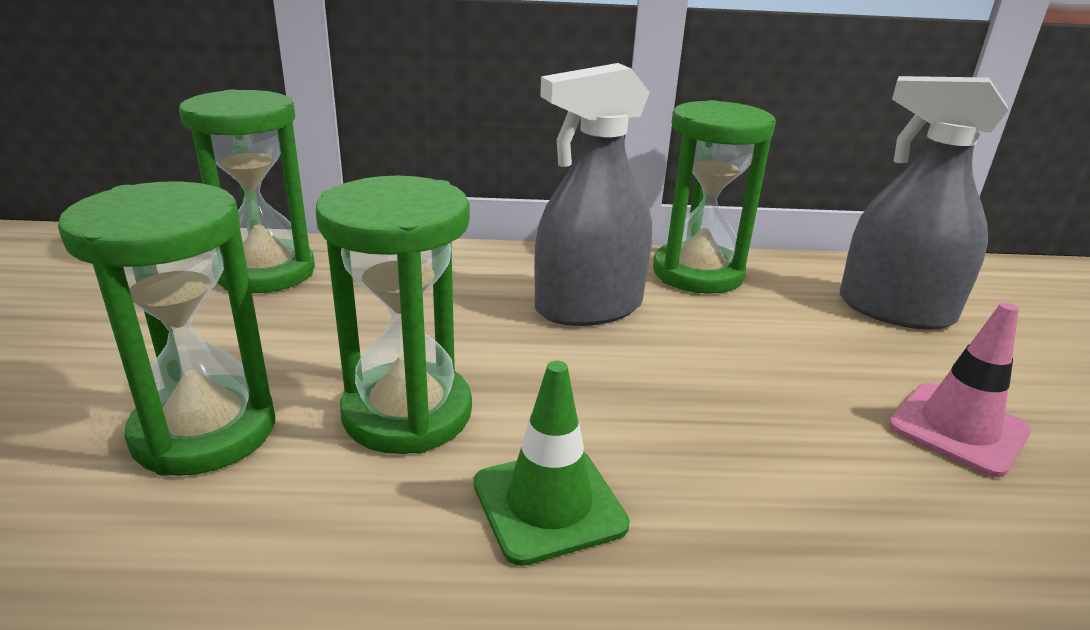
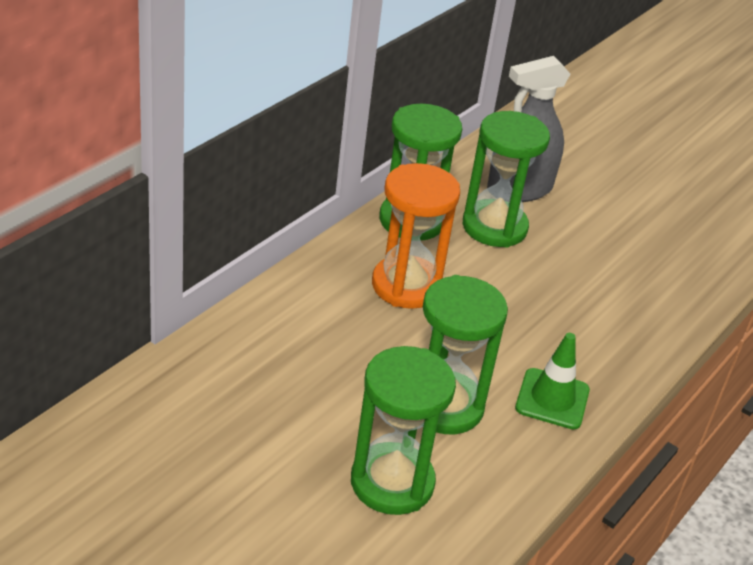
camera: 55 degrees left, 10 degrees up
(265, 272) = (210, 389): green hourglass -> green hourglass (494, 227)
(589, 308) = (406, 286): grey spray bottle -> orange hourglass
(958, 428) = (614, 254): pink traffic cone -> none

